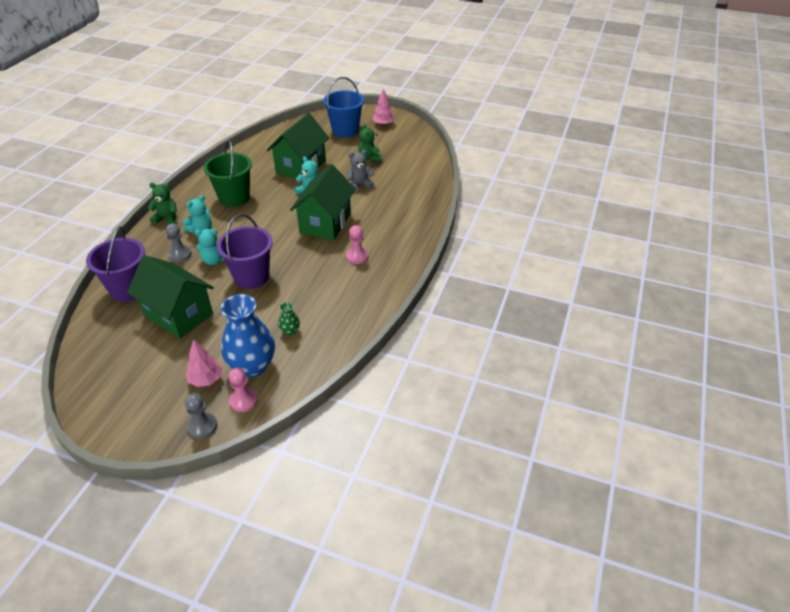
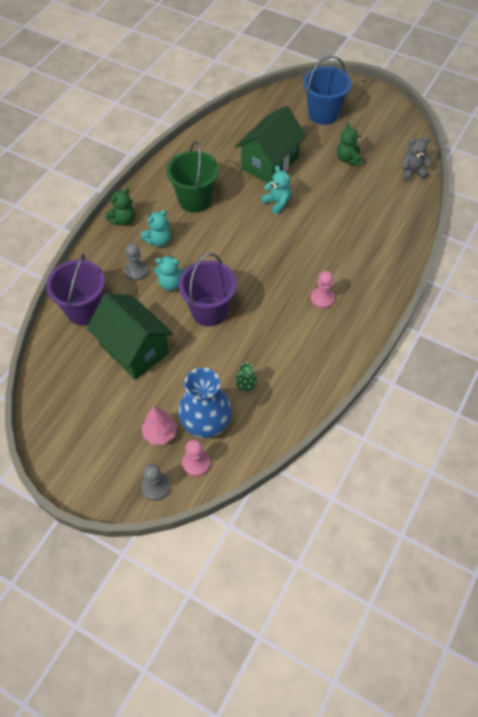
camera: 10 degrees right, 15 degrees up
(167, 218) = (123, 220): green teddy bear -> green teddy bear turned 120 degrees clockwise
(325, 223) = (291, 248): green house -> none
(360, 185) = (333, 198): grey teddy bear -> grey teddy bear (412, 172)
(383, 124) = (368, 109): pink tree -> none

